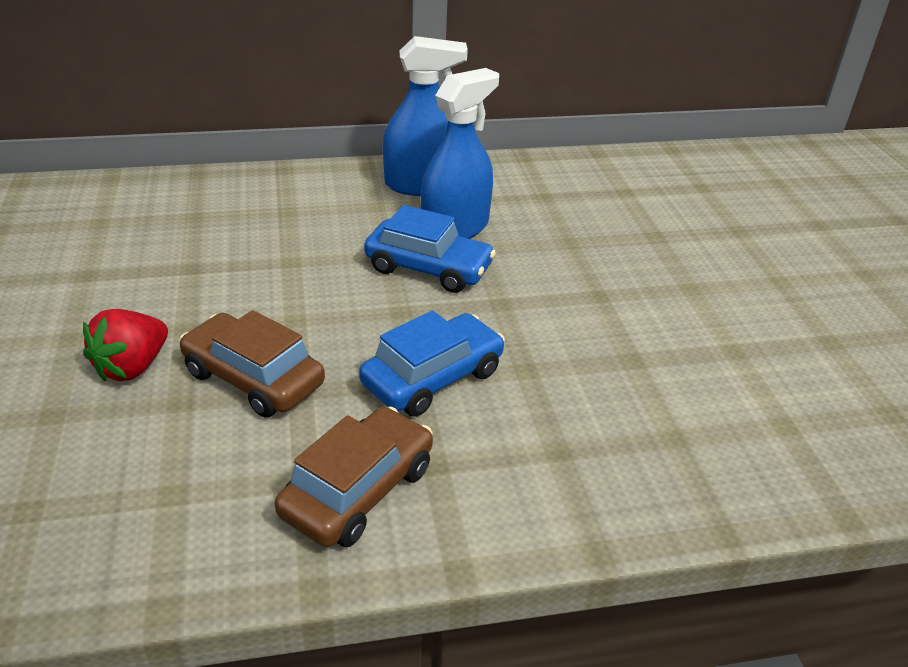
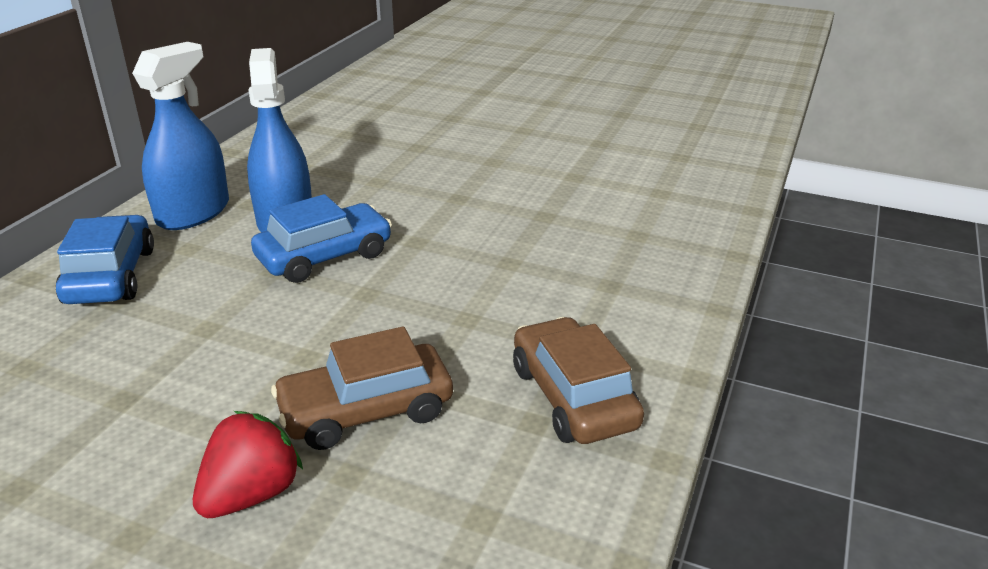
camera: 55 degrees left, 5 degrees down
(132, 367) = (251, 494): red strawberry -> red strawberry turned 120 degrees counterclockwise
(432, 378) = (473, 309): blue car -> blue car (110, 276)

